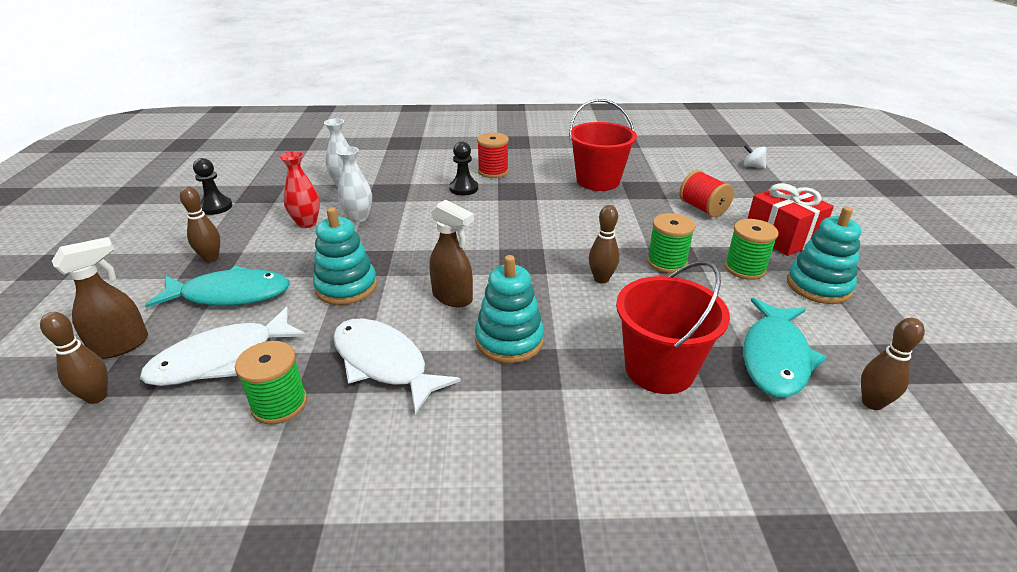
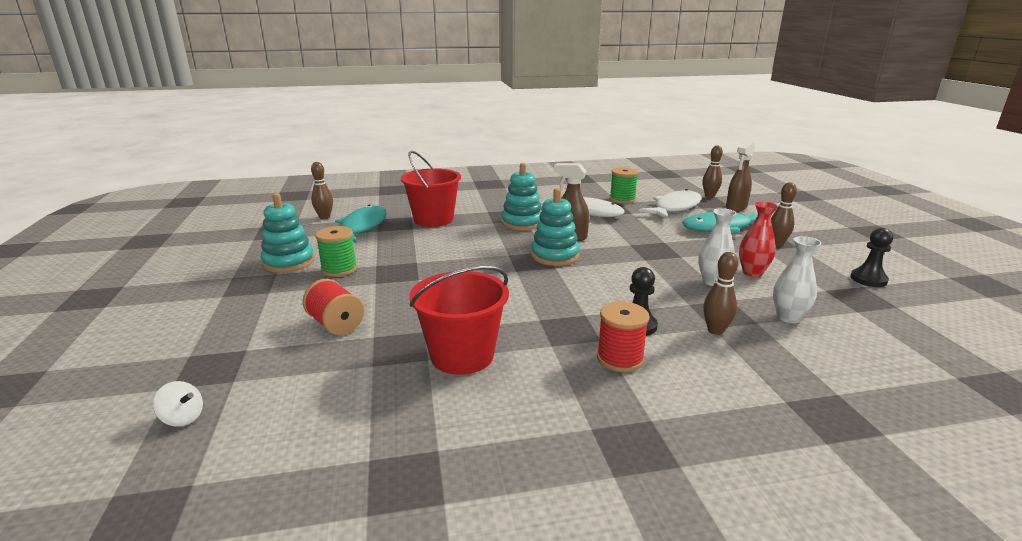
camera: 170 degrees right, 10 degrees down
(346, 287) = (650, 236): turquoise stacking toy -> turquoise stacking toy (554, 256)
(601, 279) = (464, 254): brown bowling pin -> brown bowling pin (715, 330)
(666, 262) = (406, 268): green spool -> none
(781, 237) = (274, 298): red gift -> none

